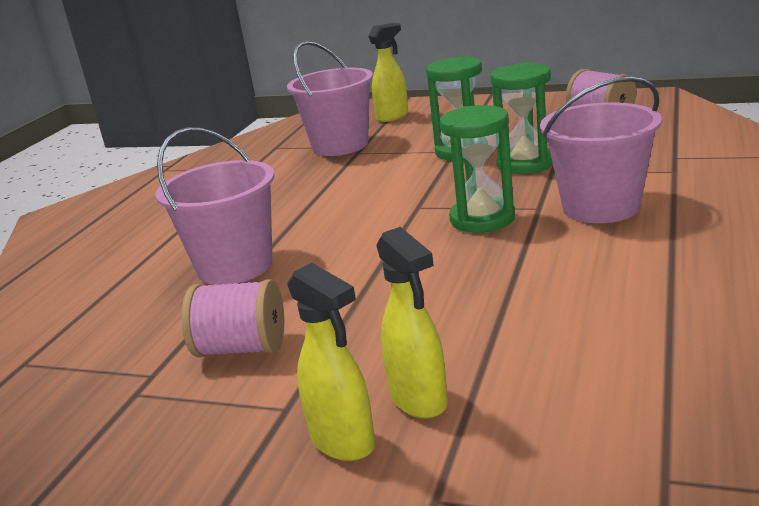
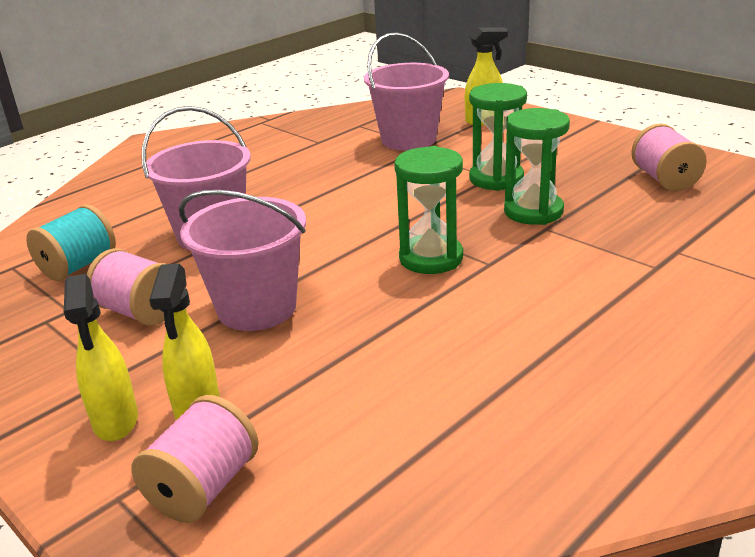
camera: 25 degrees right, 5 degrees up
(111, 336) = (78, 266): none -> turquoise spool
(512, 454) = (203, 487): none -> pink spool
(601, 207) = (541, 283): pink bucket -> pink bucket (257, 308)

